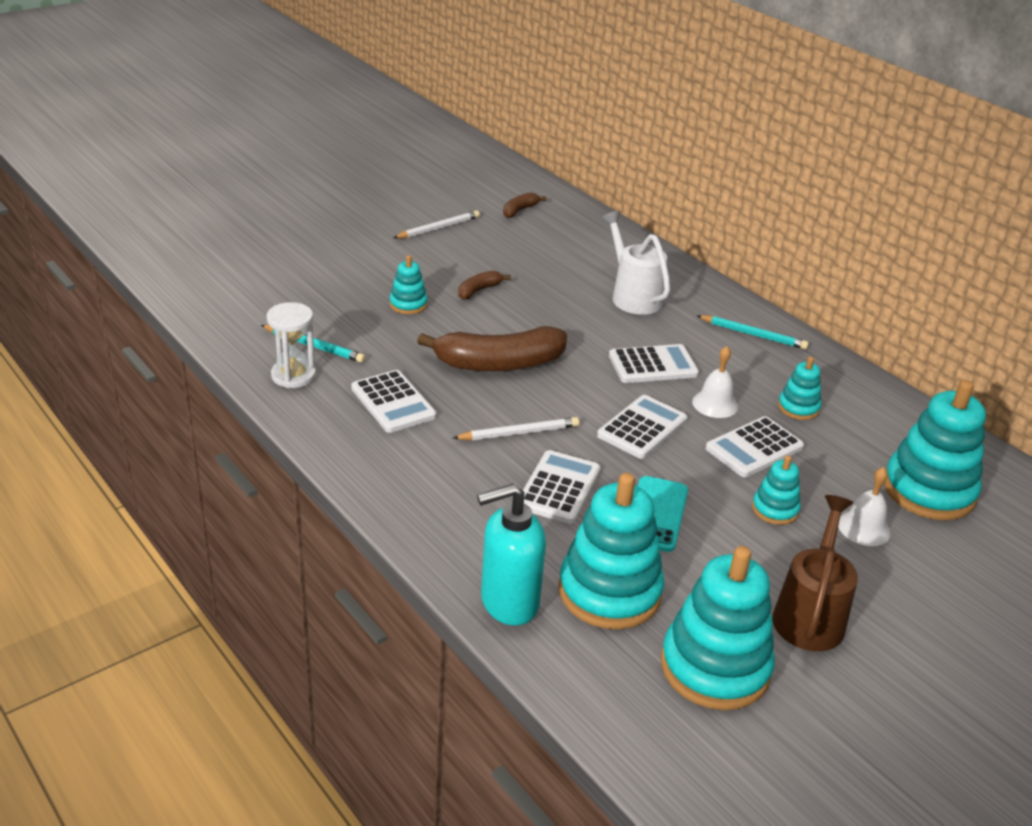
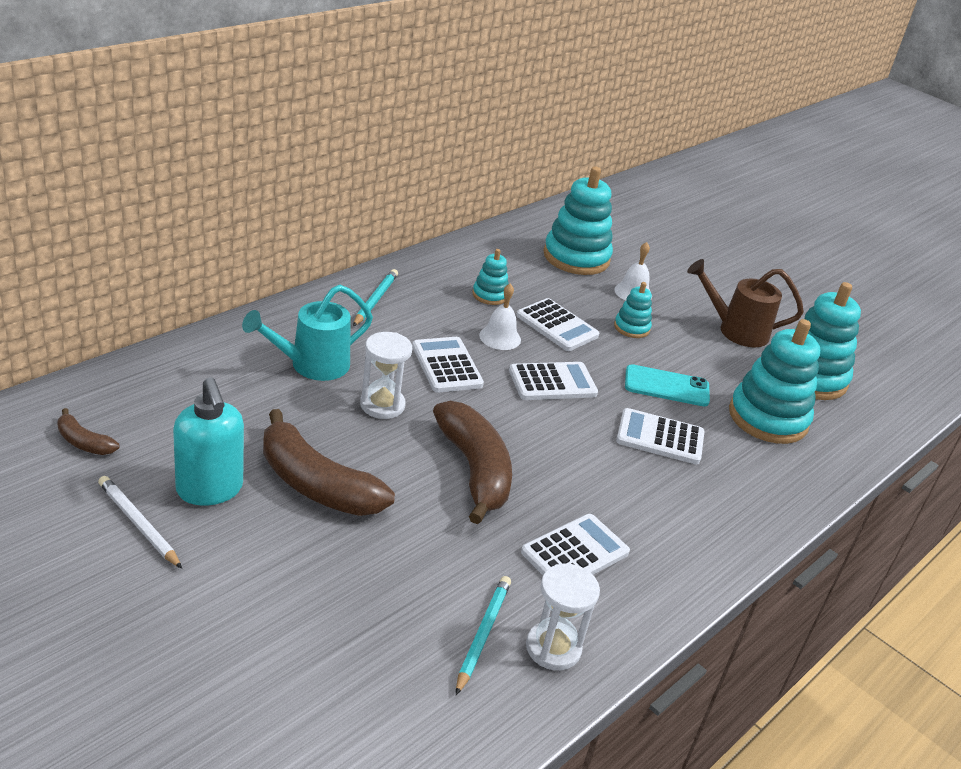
camera: 100 degrees left, 0 degrees up
(408, 304) = (361, 548): turquoise stacking toy -> none
(479, 290) = (315, 484): brown banana -> brown banana, size x2.12
(508, 602) = (811, 472): turquoise soap dispenser -> turquoise soap dispenser (210, 490)
(519, 433) = (590, 459): white pencil -> none
(583, 326) = (382, 405): none -> white hourglass
(633, 296) = (311, 365): white watering can -> turquoise watering can
(642, 428) = (552, 382): white calculator -> white calculator turned 135 degrees clockwise

